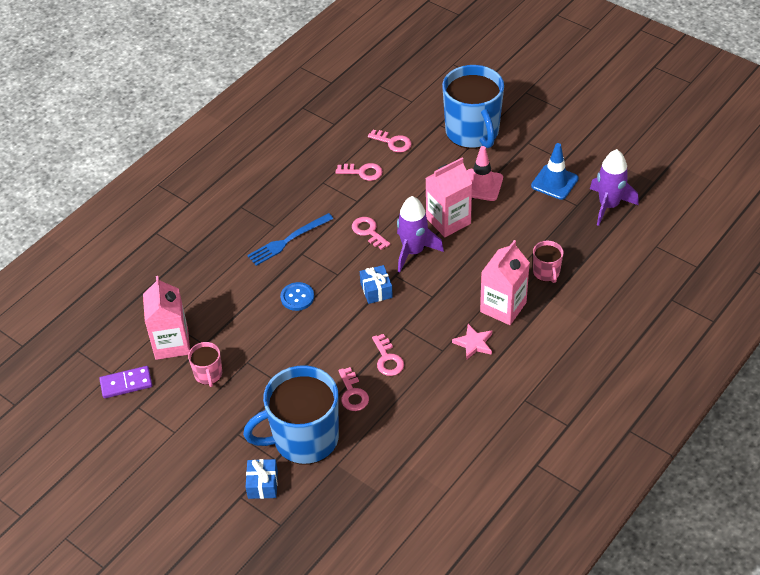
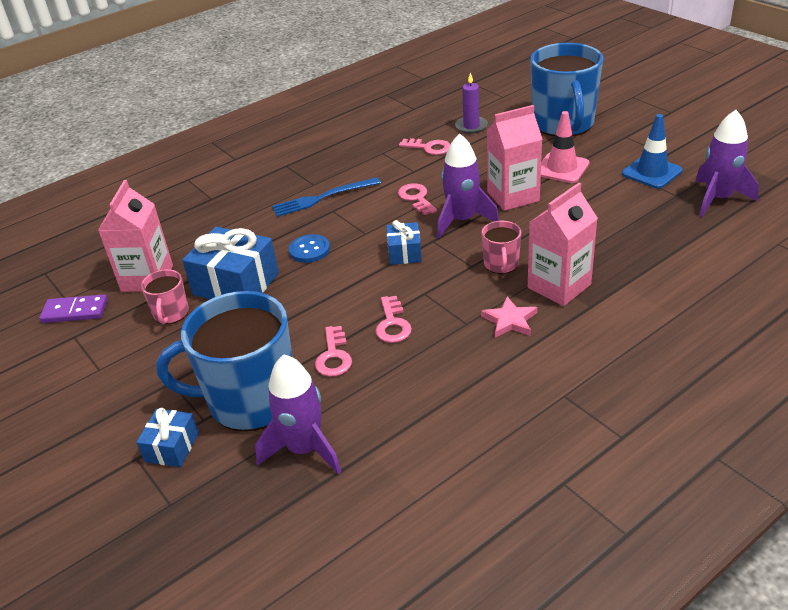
camera: 15 degrees right, 10 degrees down
(249, 339) = (236, 284): none -> blue gift
(358, 470) = (304, 449): none -> purple rocket
(393, 142) = (471, 126): pink key -> purple candle
(546, 272) = (624, 256): pink mug -> pink mug (501, 264)

